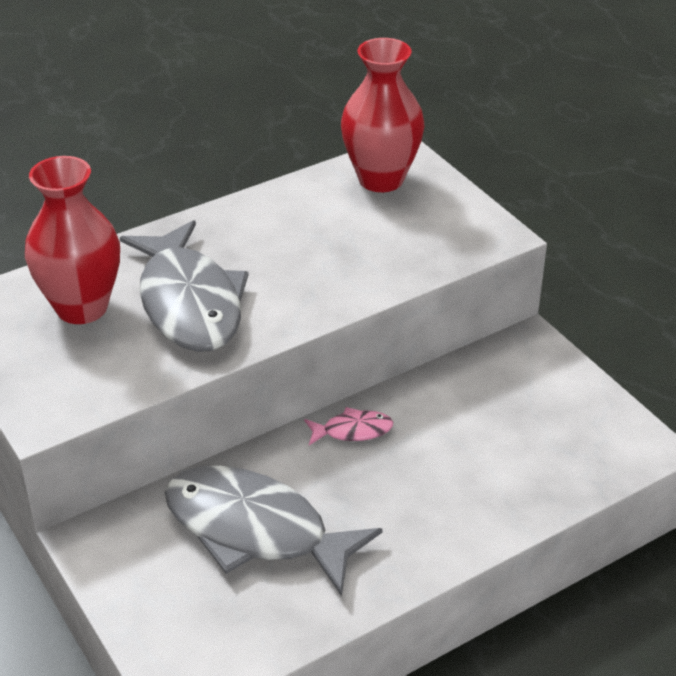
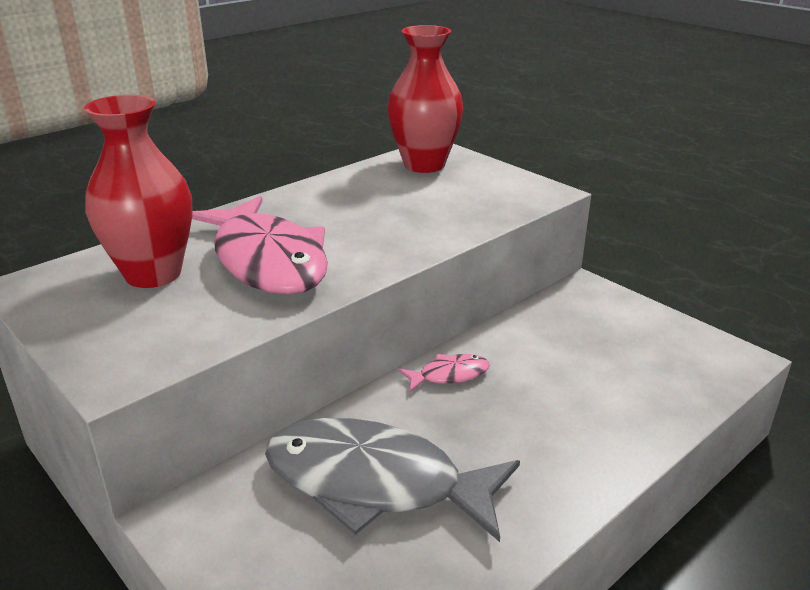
camera: 10 degrees left, 10 degrees down
(189, 302) = (268, 260): grey fish -> pink fish

